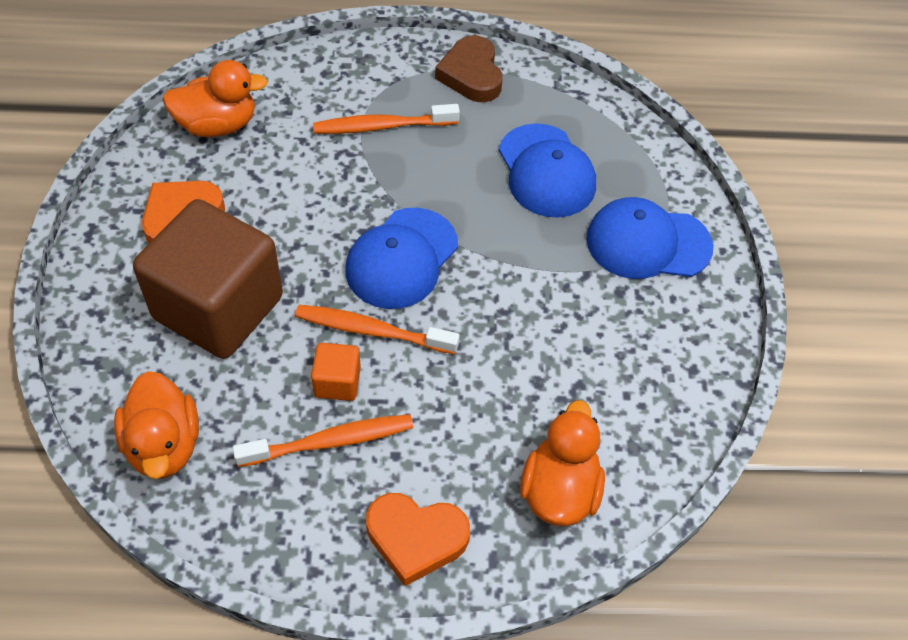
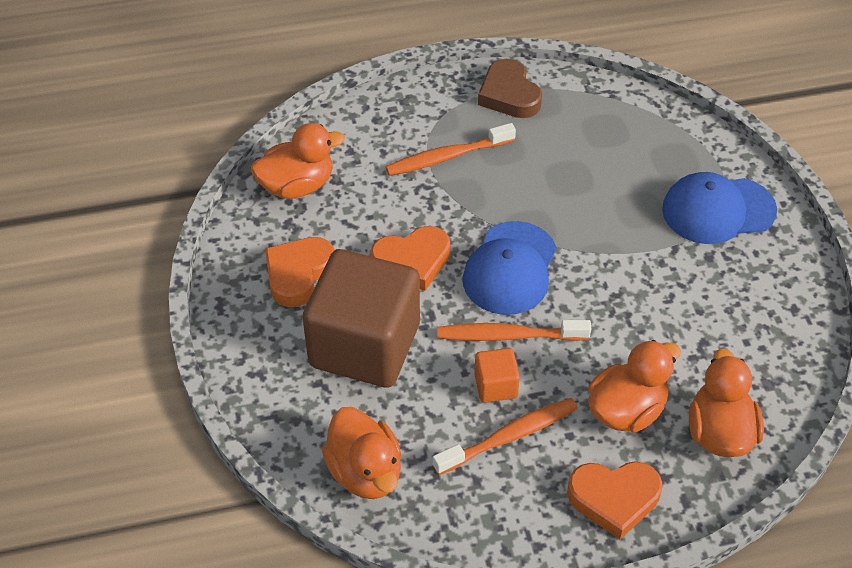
camera: 10 degrees left, 5 degrees down
(303, 229) = (412, 261): none -> orange heart
(467, 441) = (626, 410): none -> orange duck
(546, 171) = (607, 167): blue cap -> none

